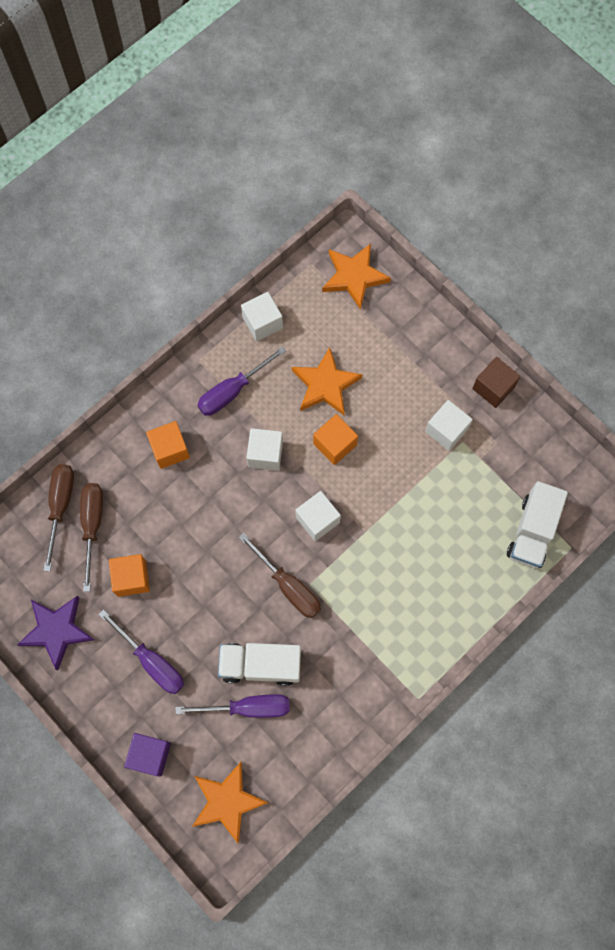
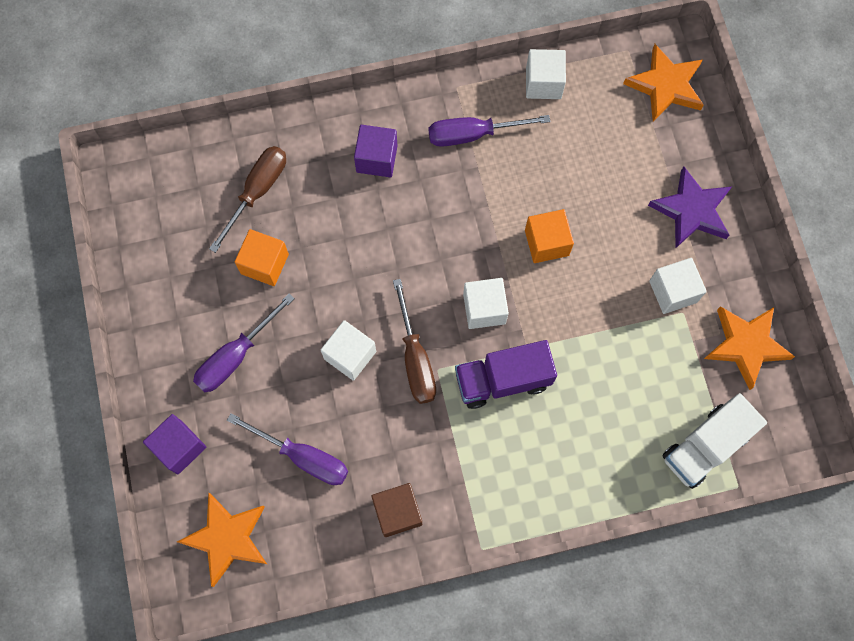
camera: 30 degrees right, 0 degrees up
(57, 631) = (163, 274): purple star -> purple star (691, 210)
(60, 506) = (238, 156): brown screwdriver -> none
(151, 661) = (236, 356): purple screwdriver -> purple screwdriver turned 60 degrees clockwise
(170, 449) = (376, 159): orange cube -> purple cube
(260, 665) = (340, 422): white truck -> none
(265, 454) = (469, 214): white cube -> white cube (350, 355)
(325, 385) = (572, 178): orange star -> orange star (746, 345)
(361, 565) = (502, 380): none -> purple truck
(493, 388) = (749, 275): brown cube -> brown cube (397, 512)

